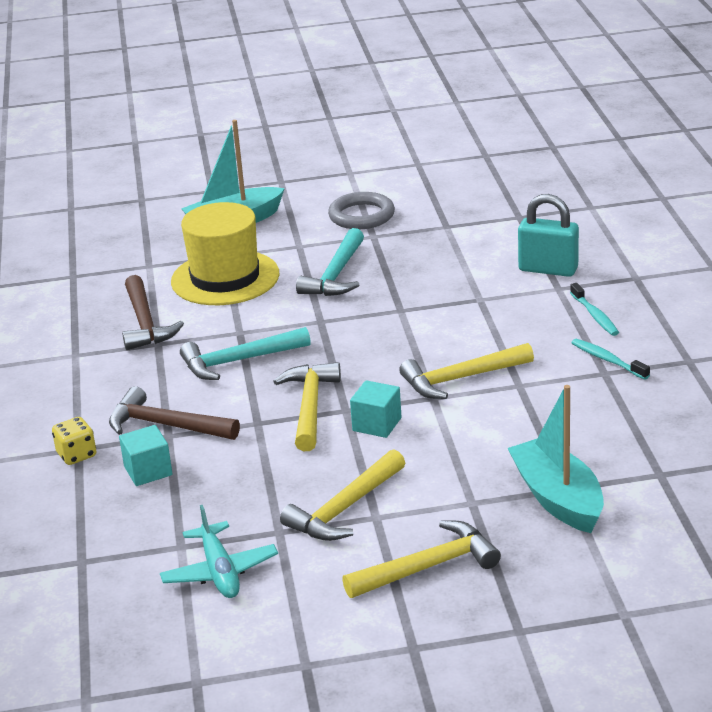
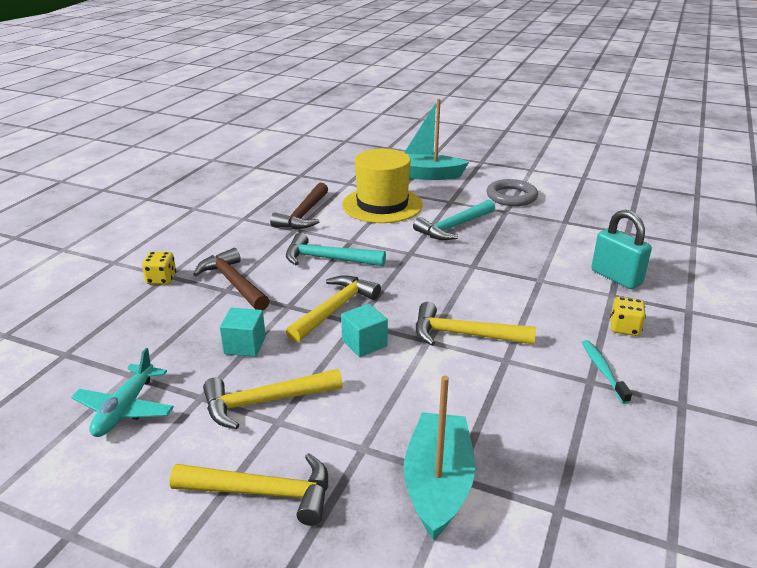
camera: 30 degrees right, 0 degrees up
(148, 471) = (184, 309): turquoise cube -> turquoise cube (245, 345)
(595, 316) = (624, 328): turquoise toothbrush -> yellow dice

